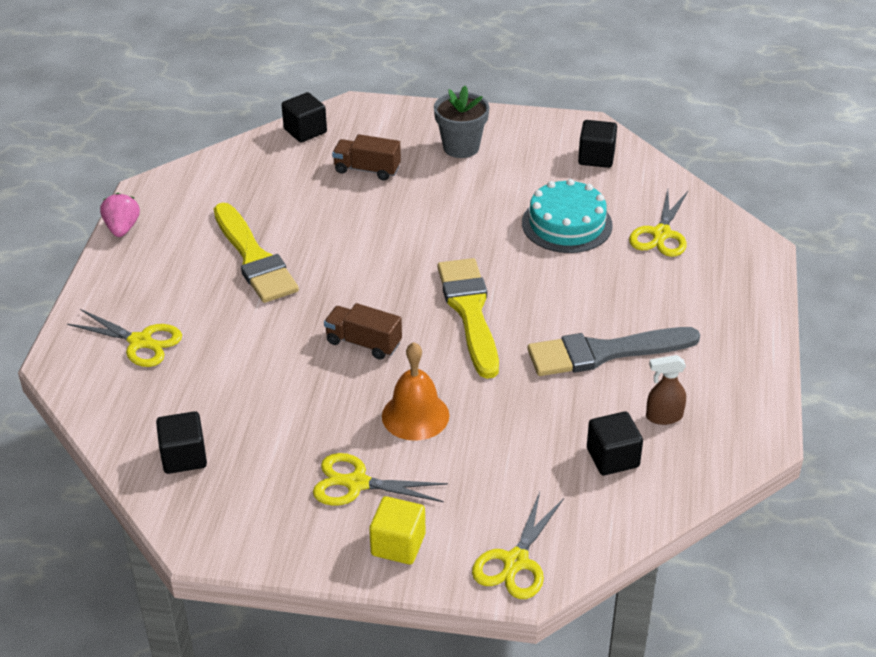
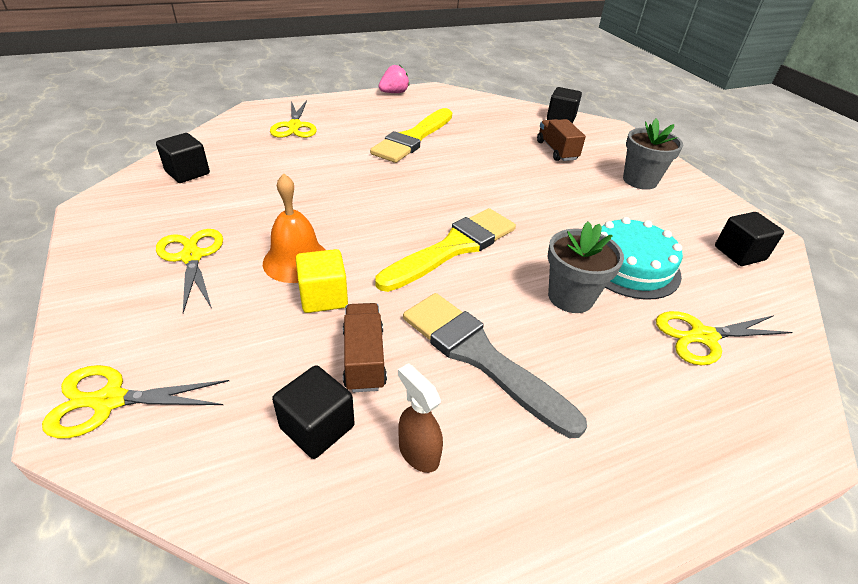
camera: 55 degrees right, 0 degrees up
(363, 343) = (366, 207): brown truck -> brown truck (364, 359)
(398, 544) = (117, 306): yellow cube -> yellow cube (323, 297)
(577, 276) = (570, 297): none -> grey flower pot

